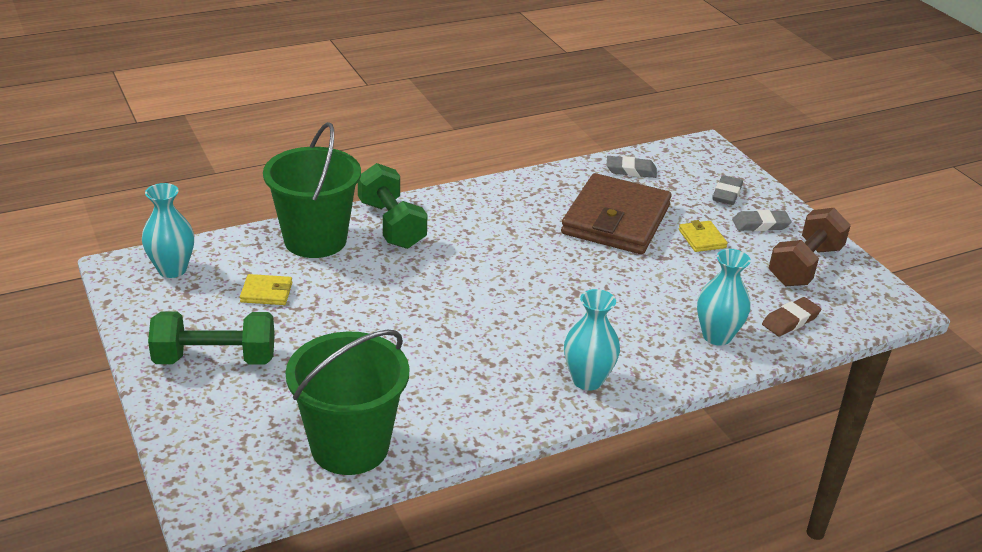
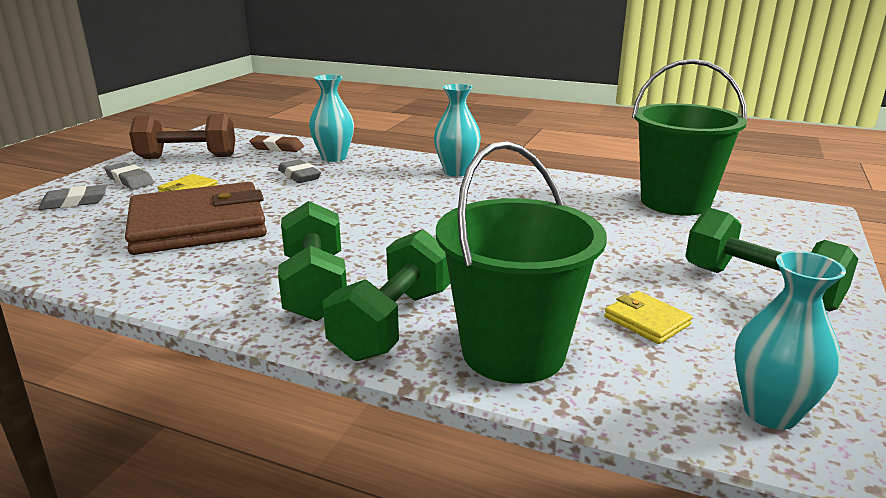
camera: 130 degrees left, 10 degrees down
(464, 221) = (315, 287): none -> green dumbbell
(631, 170) = (57, 251): grey eraser -> grey eraser (299, 175)

